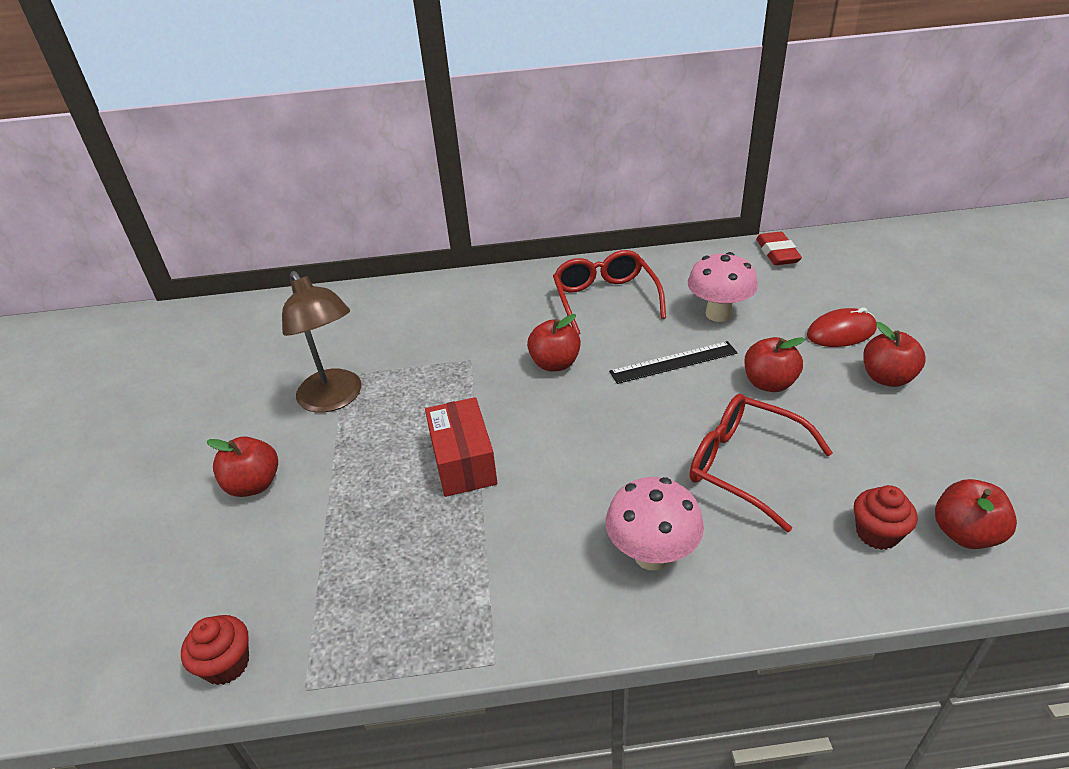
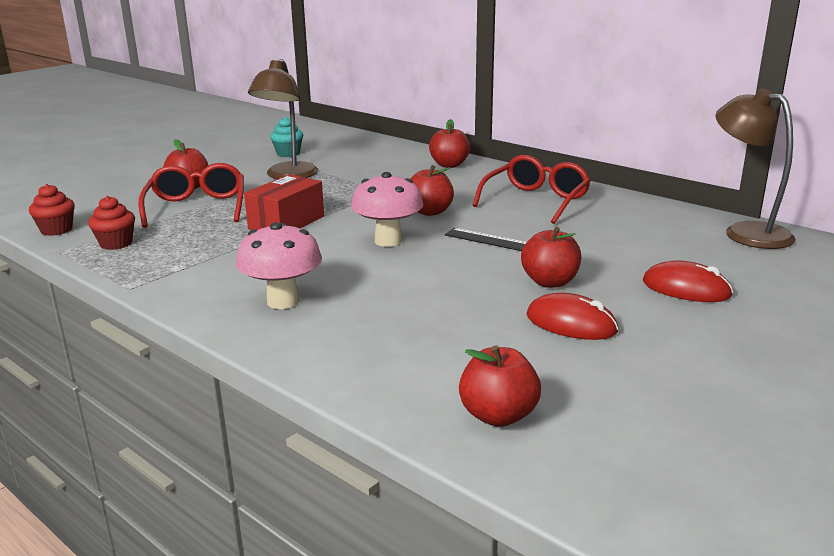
camera: 45 degrees right, 15 degrees down
(268, 367) = (288, 153): none -> turquoise cupcake
(718, 314) = (603, 239): pink mushroom -> pink mushroom (388, 241)
(743, 465) = (429, 302): red glasses -> red glasses (197, 207)
(777, 253) = (746, 232): red eraser -> brown lamp
(849, 415) = (571, 323): none -> red mouse
(877, 533) = (434, 375): red cupcake -> red cupcake (116, 243)
(887, 378) = (659, 325): red apple -> red apple (449, 165)

